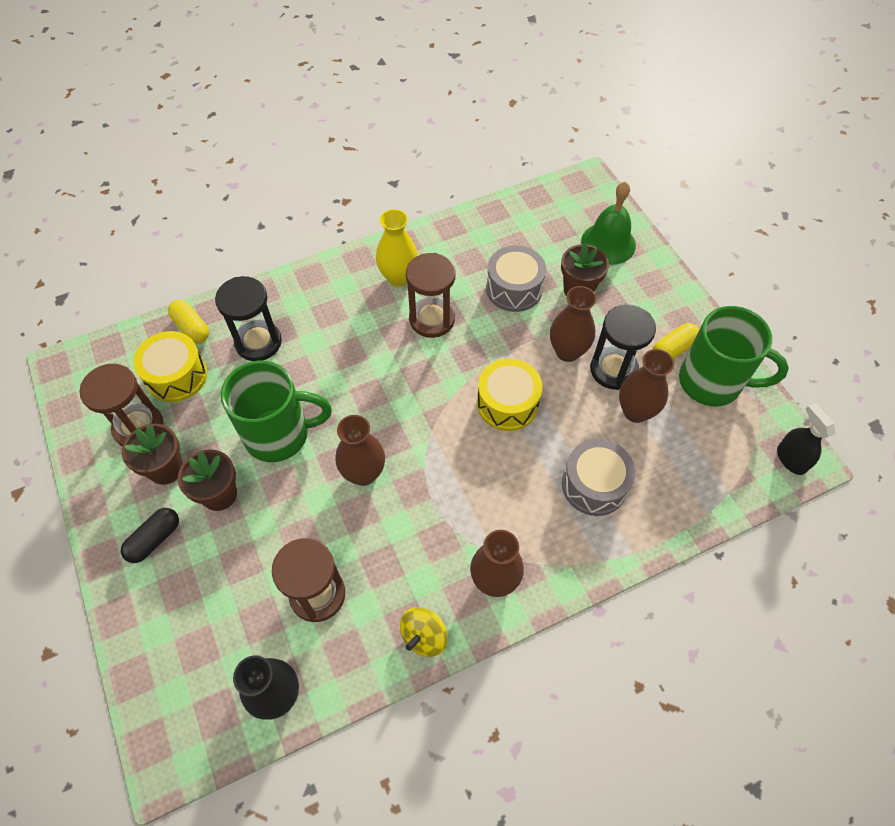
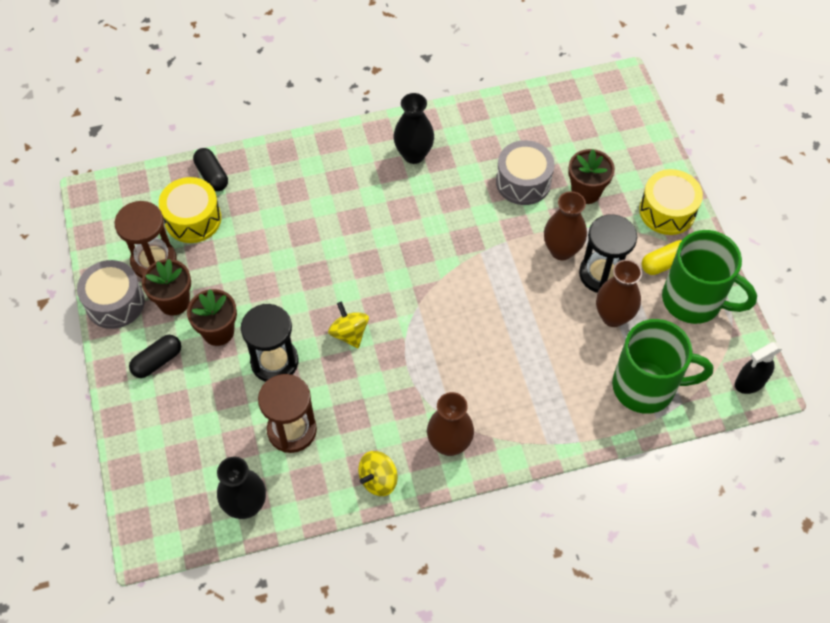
camera: 10 degrees right, 0 degrees up
(191, 328) = (212, 176): yellow capsule -> black capsule
(258, 342) = (271, 198): black hourglass -> black hourglass (274, 362)
(280, 434) = (279, 286): green mug -> green mug (646, 386)
(363, 473) = (349, 333): brown vase -> yellow spinning top
(398, 277) = (413, 154): yellow vase -> black vase
(432, 319) = (438, 200): brown hourglass -> none
(507, 403) = (493, 291): yellow drum -> yellow drum (667, 211)
(594, 485) = (558, 377): grey drum -> grey drum (115, 303)
(608, 243) = (626, 149): green bell -> none
(791, 459) = (749, 382): black spray bottle -> black spray bottle turned 105 degrees counterclockwise

